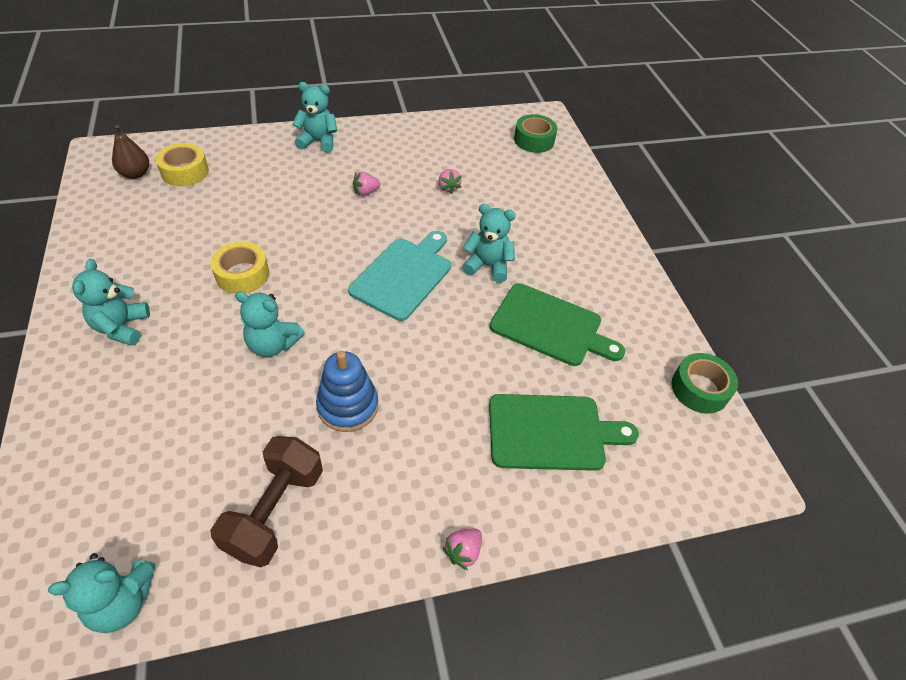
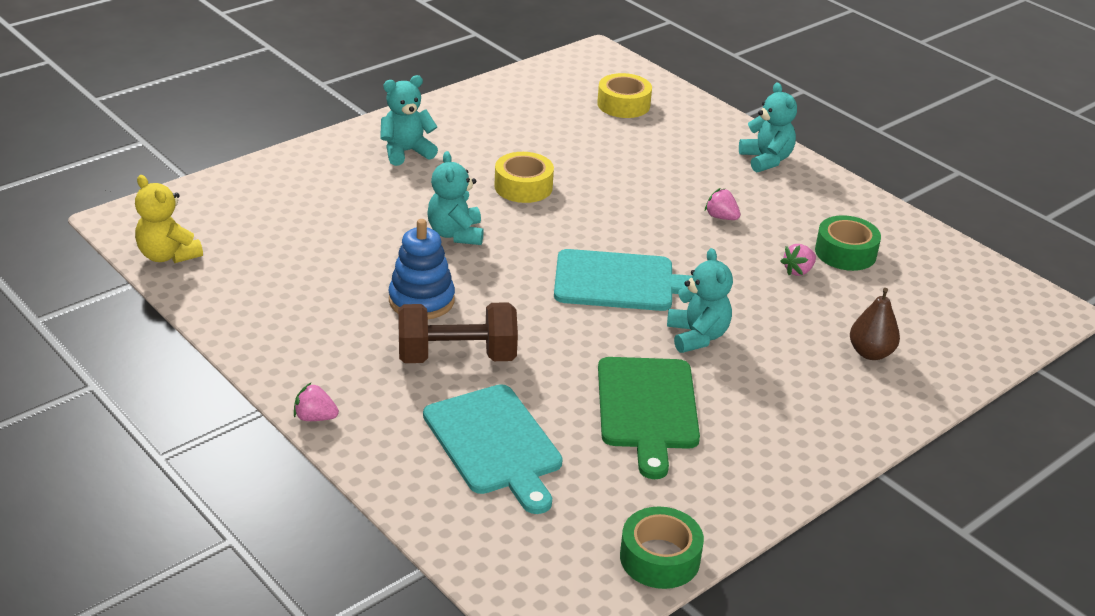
camera: 65 degrees right, 15 degrees down
(122, 602) = (168, 255): turquoise teddy bear -> yellow teddy bear
(135, 174) = (590, 82): brown pear -> brown pear (870, 353)
(275, 511) = (286, 298): brown dumbbell -> brown dumbbell (456, 357)
(534, 140) = (982, 313): green tape -> green tape (845, 252)
(552, 432) = (495, 444): green cutting board -> turquoise cutting board

